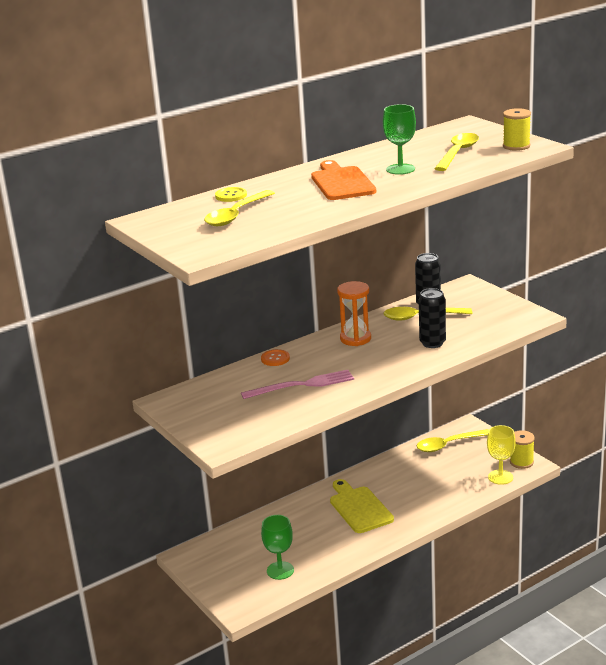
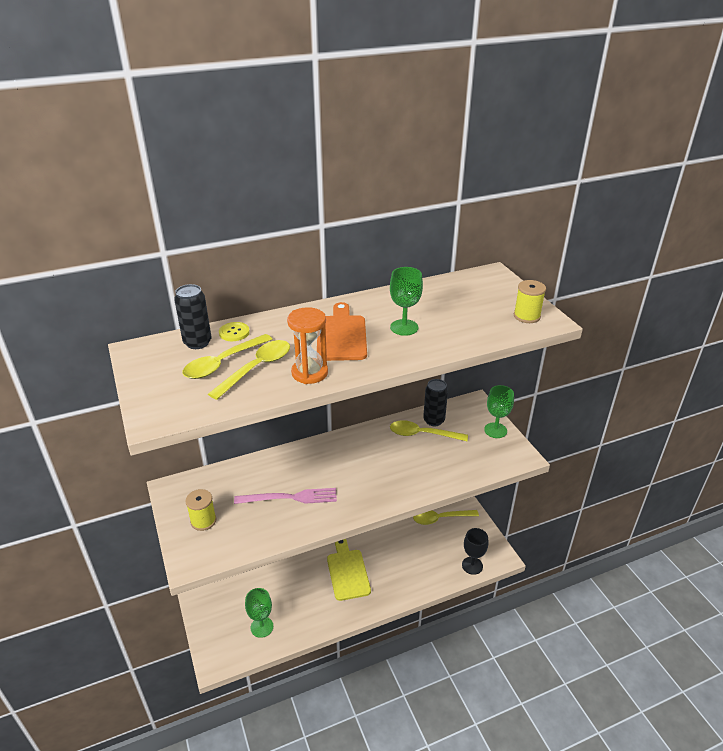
camera: 10 degrees right, 10 degrees up
(275, 359) = (282, 458): orange button -> none
(355, 339) = (357, 449): orange hourglass -> orange hourglass (309, 373)
(432, 343) = (421, 470): black can -> black can (197, 343)
(457, 153) = (467, 315): yellow spoon -> yellow spoon (256, 368)
(498, 302) = (495, 430): none -> green goblet
(500, 477) = (472, 565): yellow goblet -> black goblet
(521, 462) = (494, 552): yellow spool -> yellow spool (203, 521)

